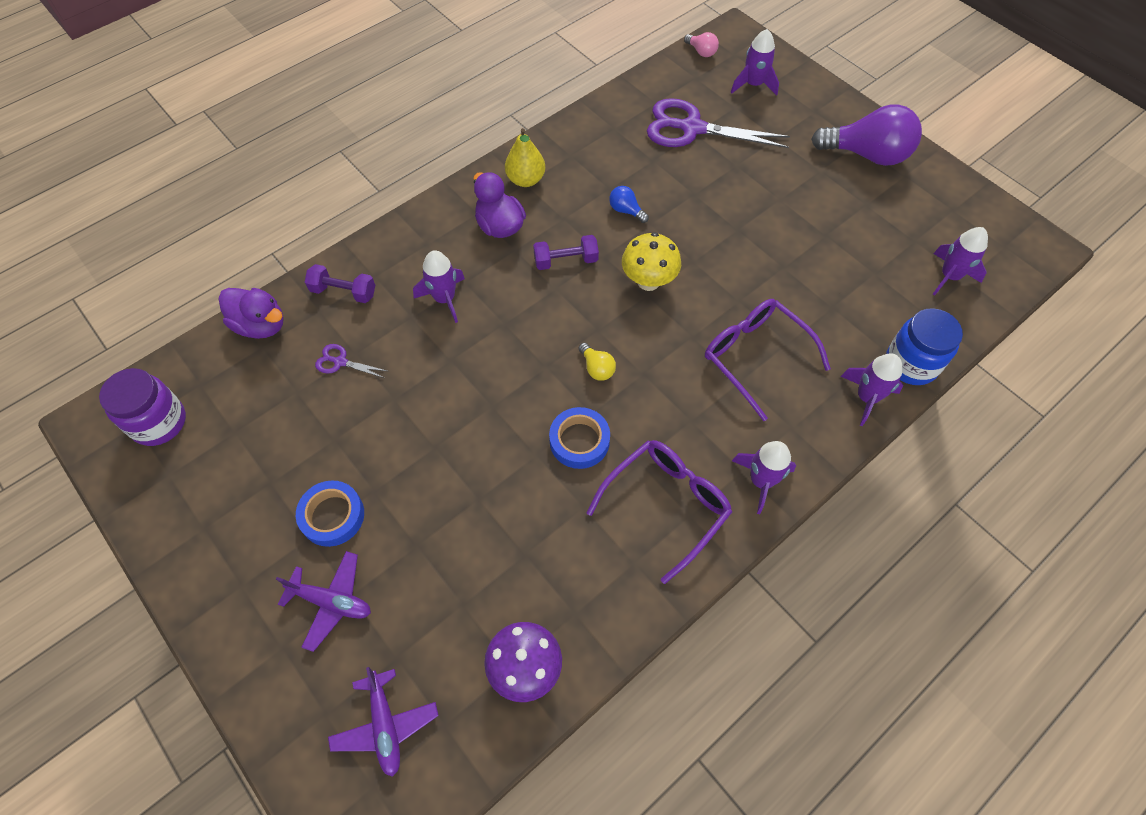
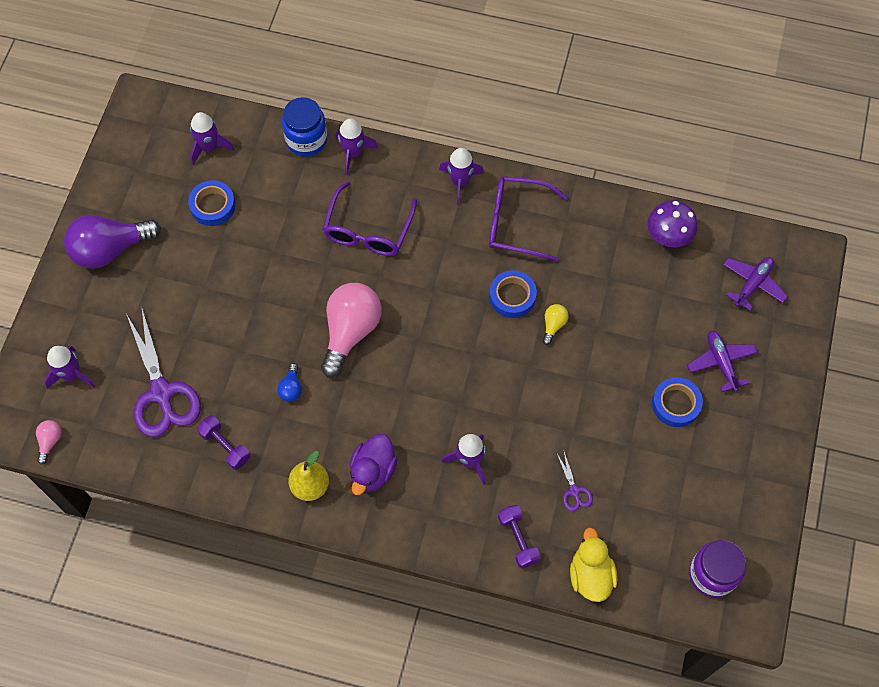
camera: 125 degrees left, 5 degrees up
(261, 325) = (590, 575): purple duck -> yellow duck
(566, 261) = (372, 400): purple dumbbell -> purple dumbbell (225, 446)
(597, 368) = (450, 320): yellow light bulb -> yellow light bulb (553, 325)
(648, 281) = (350, 331): yellow mushroom -> pink light bulb
(867, 155) = (110, 249): purple light bulb -> purple light bulb turned 90 degrees counterclockwise
(870, 246) = (213, 206): none -> blue tape

